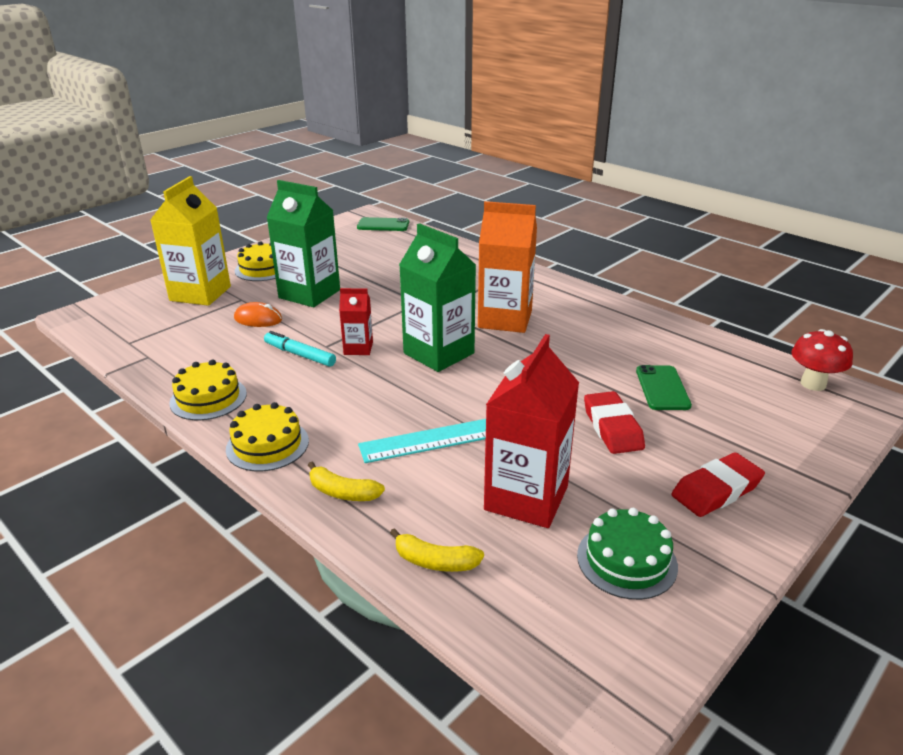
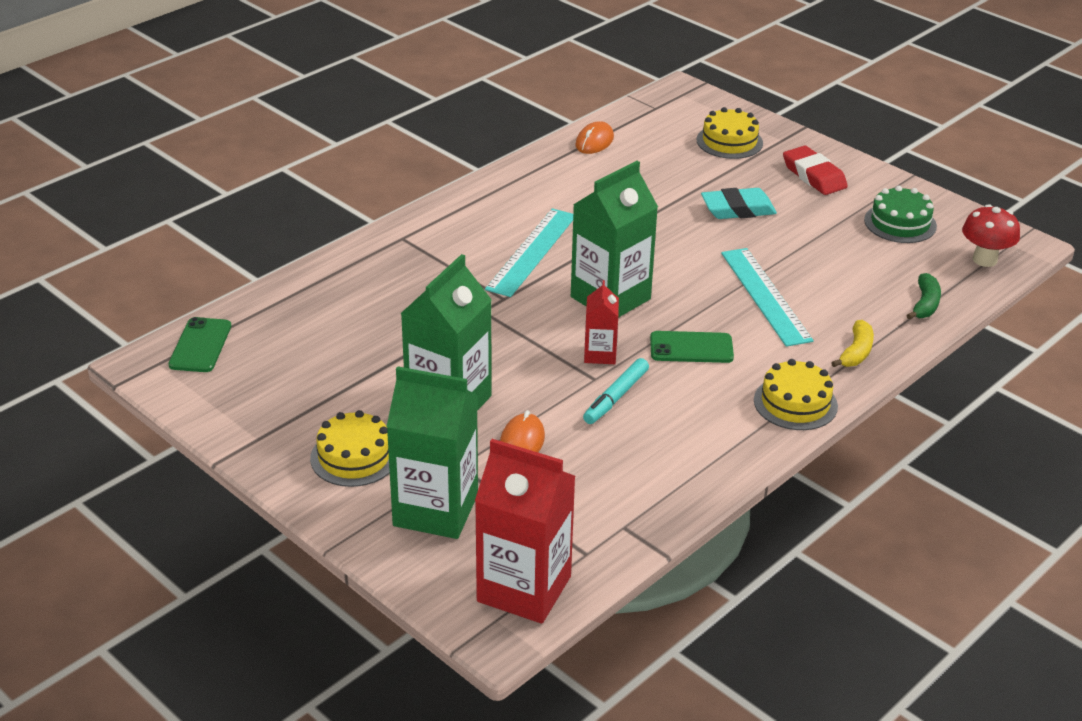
camera: 90 degrees left, 5 degrees up
(200, 293) = (435, 510): yellow carton -> green carton
(208, 398) = (716, 457): yellow cake -> yellow cake (729, 141)
(435, 561) = (925, 304): yellow banana -> green banana
(505, 319) = (532, 252): orange carton -> turquoise ruler
(526, 498) = (842, 259): red carton -> red carton (524, 589)
(612, 428) = (738, 209): red eraser -> turquoise eraser
(662, 388) = (671, 177): green phone -> green phone (691, 348)
(709, 347) = (594, 141): none -> orange mouse
(813, 384) = (658, 106): red mushroom -> red mushroom (984, 260)

